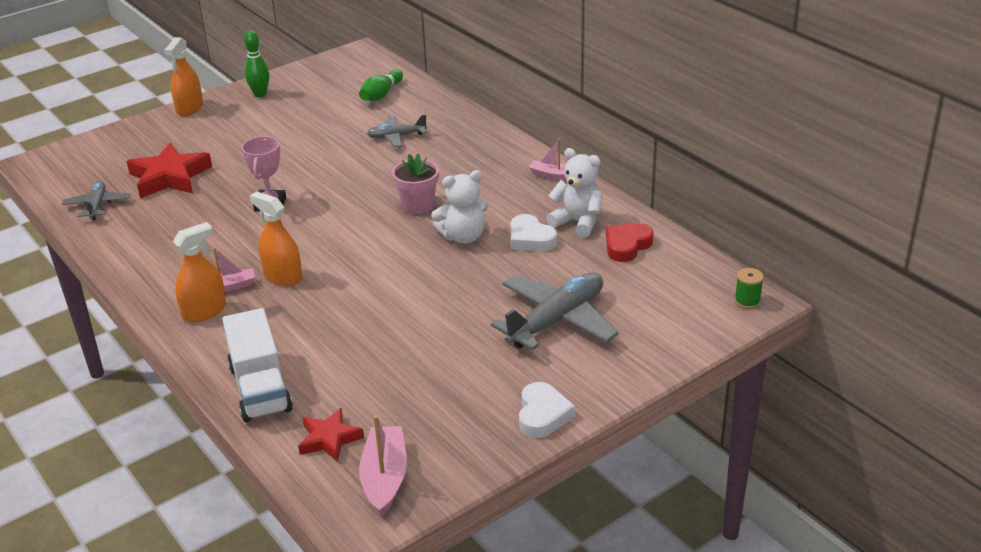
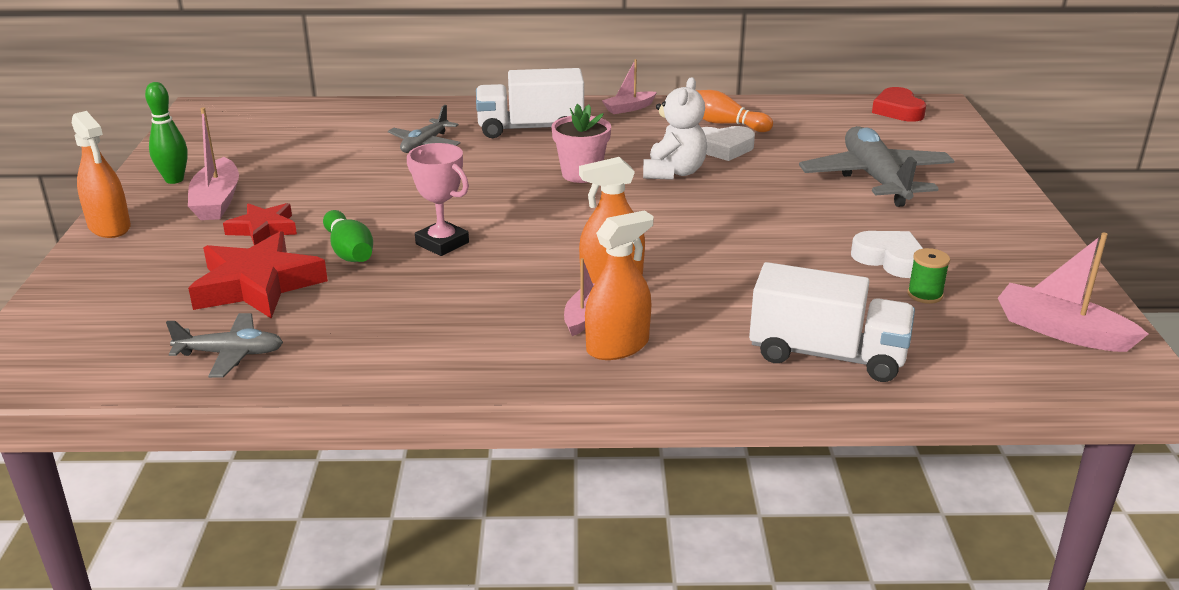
camera: 55 degrees left, 5 degrees down
(97, 205) = (230, 354): grey plane -> grey plane turned 150 degrees clockwise
(204, 311) = (617, 346): orange spray bottle -> orange spray bottle turned 60 degrees clockwise
(249, 118) = (217, 201): none -> pink boat
(329, 439) = (966, 341): red star -> red star (263, 229)
(381, 94) = (321, 126): green bowling pin -> green bowling pin (349, 251)
(467, 158) = (530, 128): none -> white truck
(542, 415) = (1020, 229): white heart -> white heart (890, 259)
(577, 222) = (724, 123): white teddy bear -> orange bowling pin
(627, 246) = (791, 119): red heart -> red heart (898, 110)
(747, 301) = (932, 108): green spool -> green spool (925, 295)

